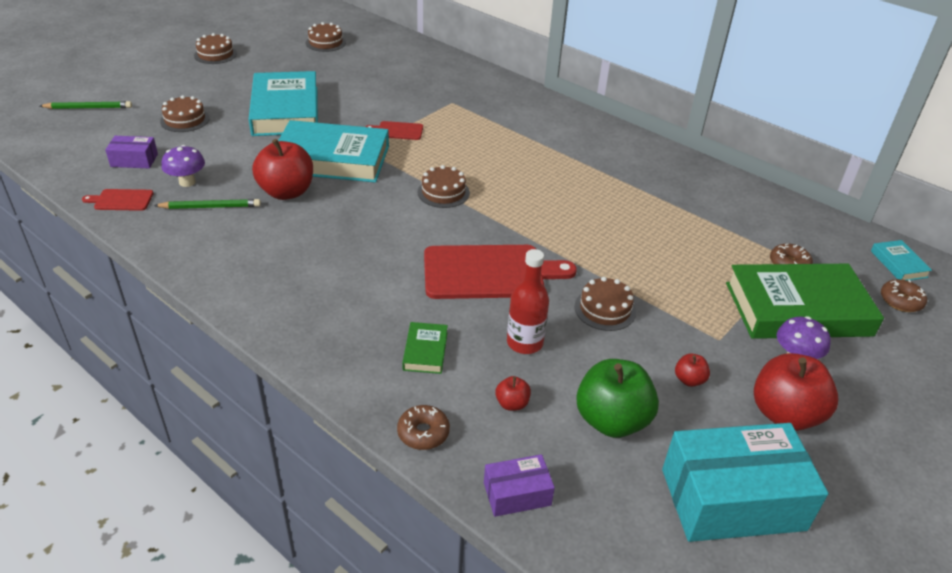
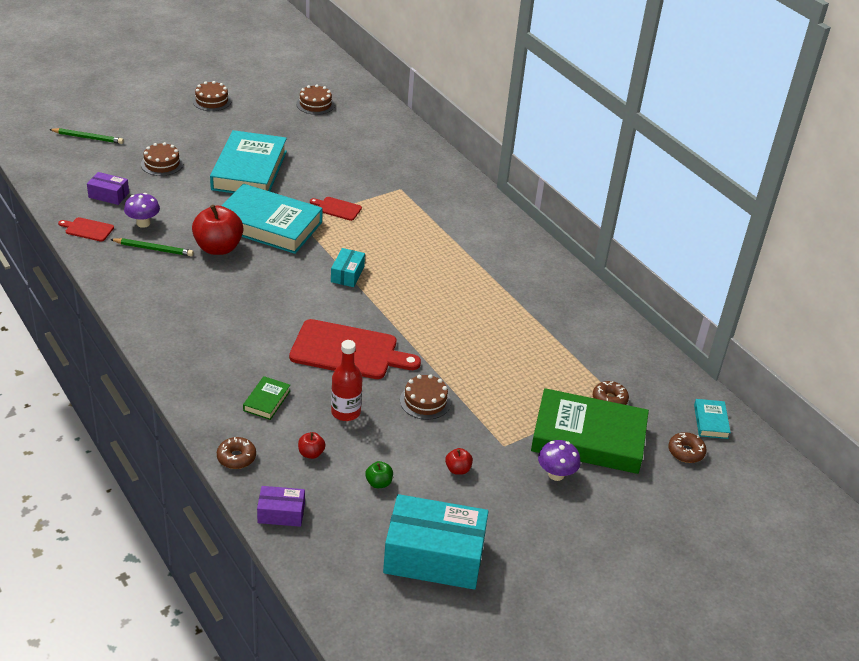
camera: 15 degrees right, 0 degrees up
(443, 192) = (347, 274): brown cake -> turquoise box
(611, 420) = (379, 483): green apple -> green apple, size x0.45
(785, 414) = (516, 511): red apple -> none

